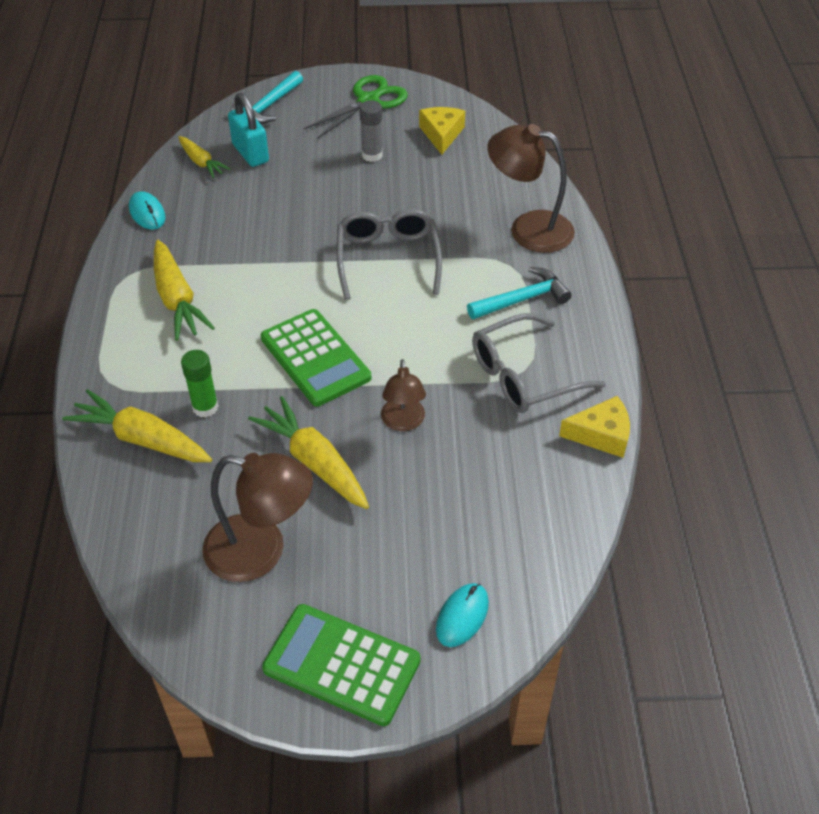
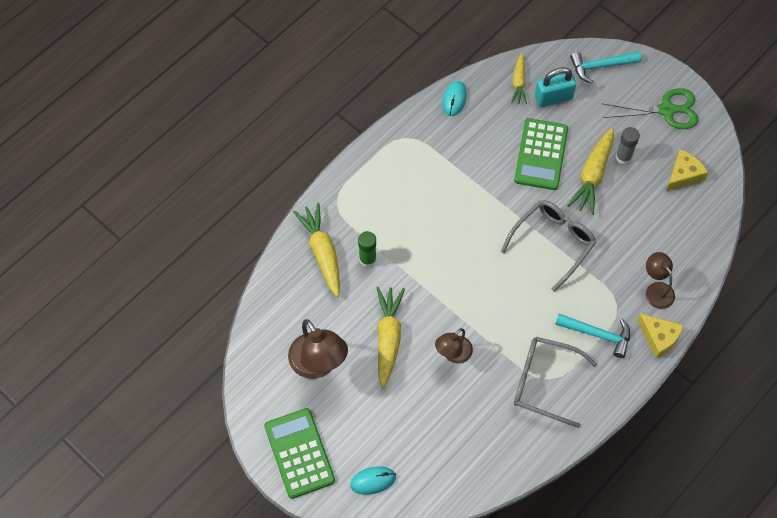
camera: 45 degrees right, 15 degrees up
(177, 299) = (415, 176): yellow carrot -> yellow carrot (592, 175)
(250, 153) = (553, 98): turquoise padlock -> turquoise padlock turned 60 degrees clockwise
(315, 358) = (449, 276): green calculator -> green calculator (541, 155)
(528, 229) = (656, 290): brown lamp -> brown lamp, size x0.60
(601, 435) = (544, 452): yellow cheese -> yellow cheese (659, 337)

